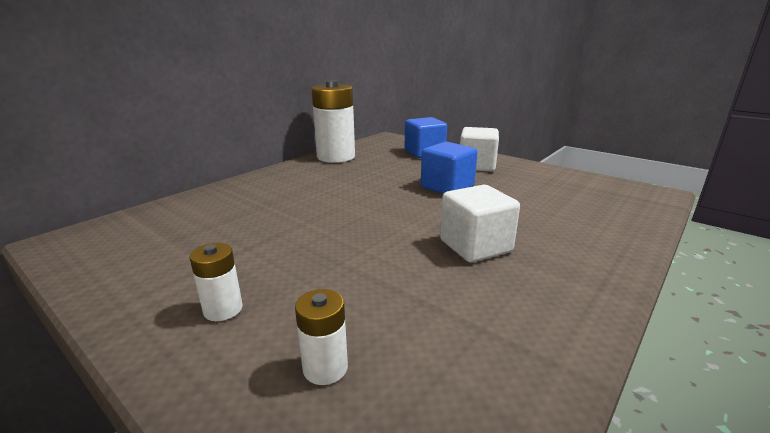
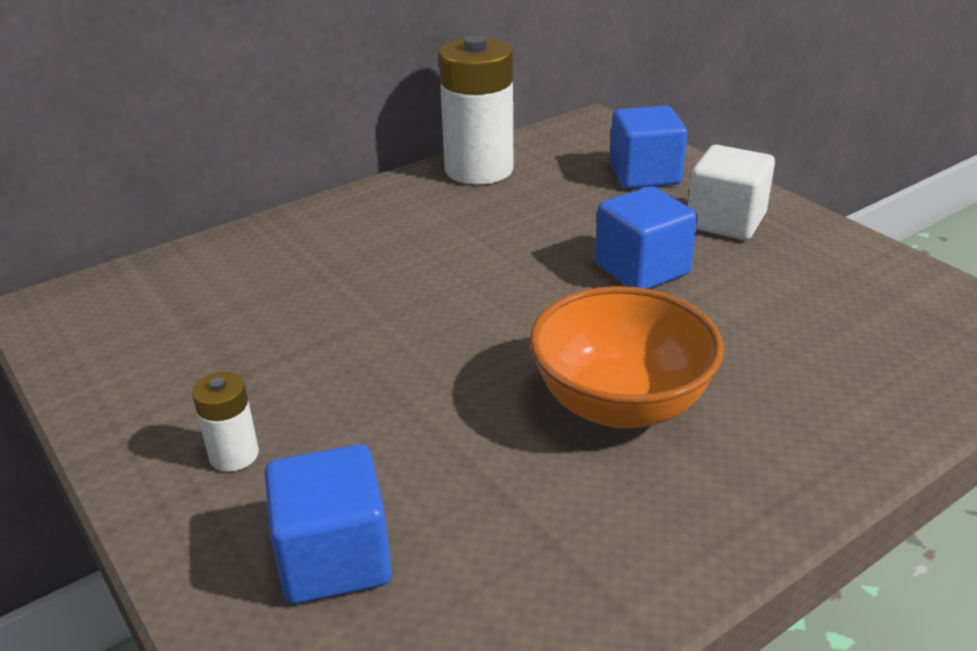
camera: 15 degrees right, 10 degrees up
(325, 368) = (334, 558): white battery -> blue cube
(475, 246) = (620, 404): white cube -> orange bowl

